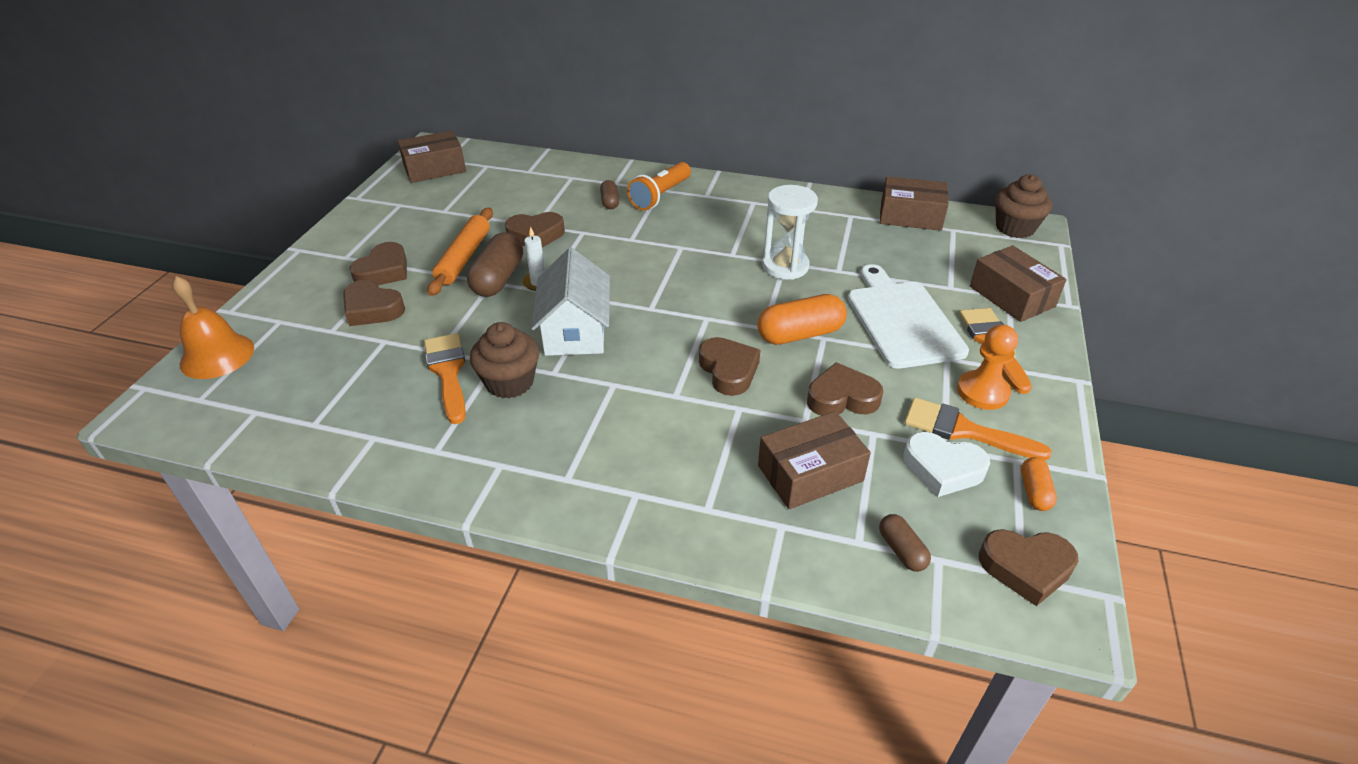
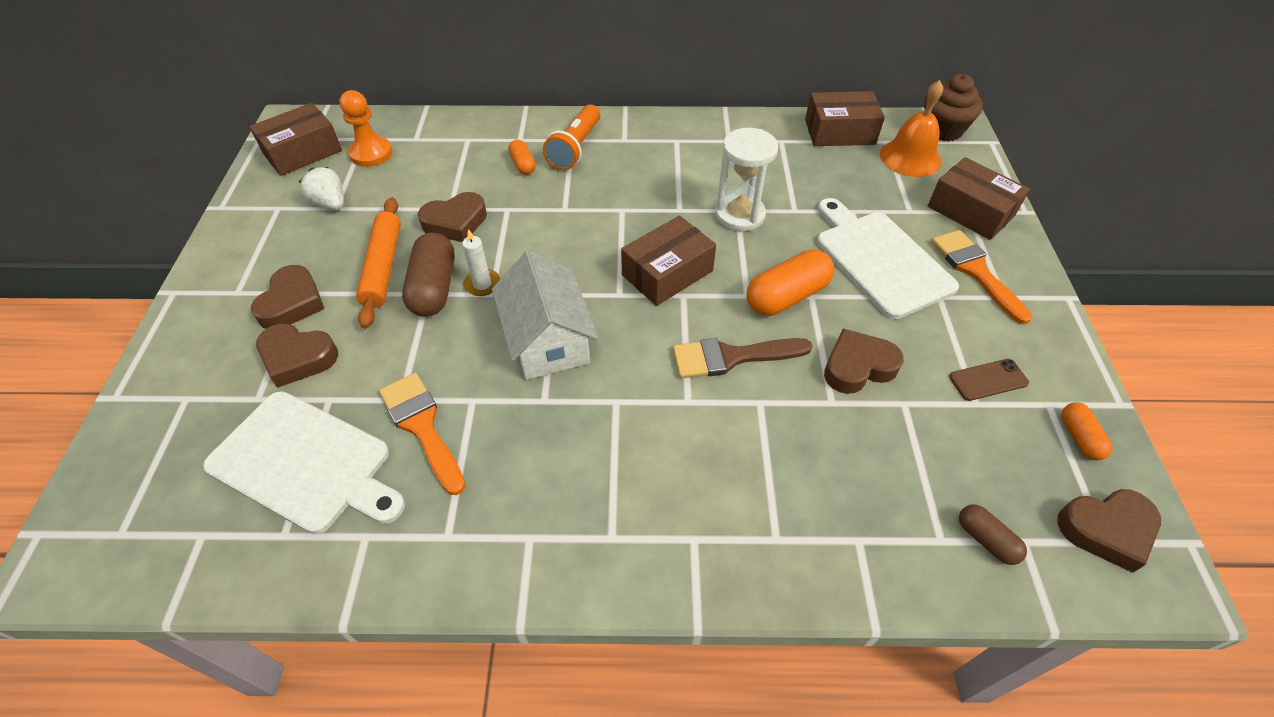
camera: 15 degrees left, 10 degrees up
(217, 355) = (121, 465): orange bell -> orange bell (910, 157)
(348, 380) = (305, 463): none -> white cutting board
(441, 207) = (330, 203): none -> white strawberry
(510, 382) = (499, 424): brown cupcake -> none
(610, 202) = (523, 165): brown capsule -> orange capsule
(728, 370) = (731, 357): brown heart -> brown brush
(810, 473) = (862, 467): brown box -> brown box (667, 273)
(943, 469) = (986, 431): white heart -> none
(964, 430) = (988, 380): orange brush -> brown phone
(982, 392) = (987, 330): orange pawn -> orange pawn (371, 153)

